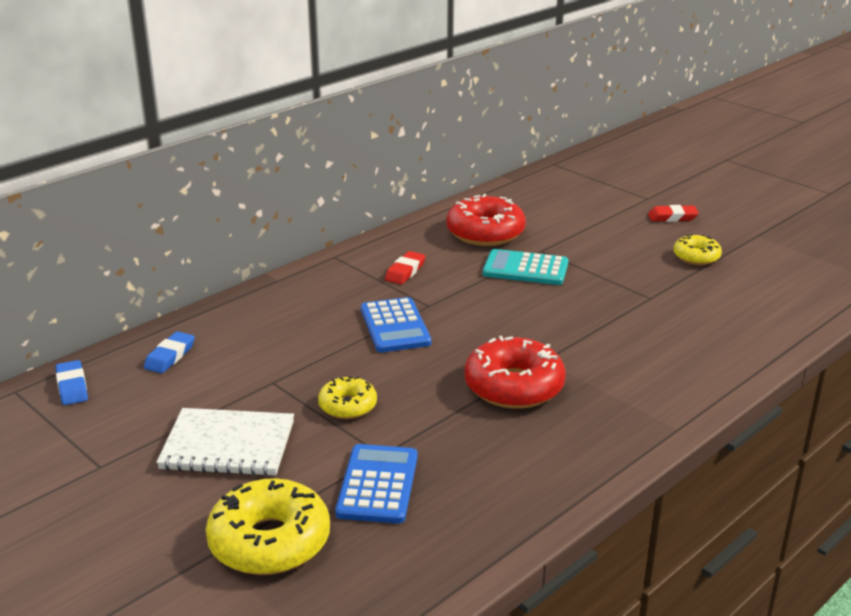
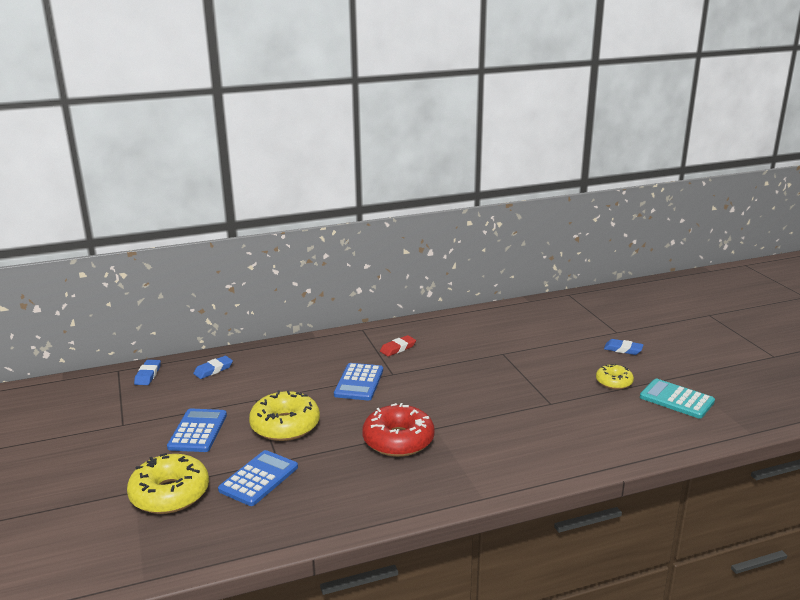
camera: 25 degrees right, 5 degrees down
(228, 445) = (197, 431): white notebook -> blue calculator
(348, 406) = (285, 425): yellow donut -> yellow donut, size x1.76
(485, 233) = (475, 333): red donut -> none
(525, 269) = (479, 364): turquoise calculator -> turquoise calculator (676, 399)
(672, 217) = (623, 349): red eraser -> blue eraser

